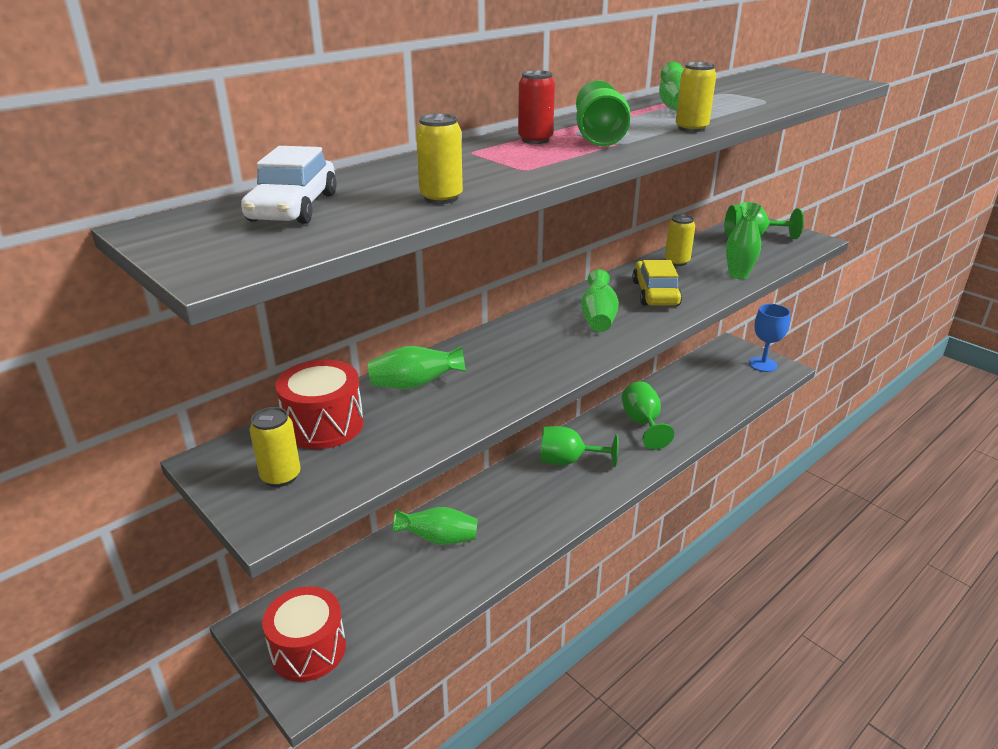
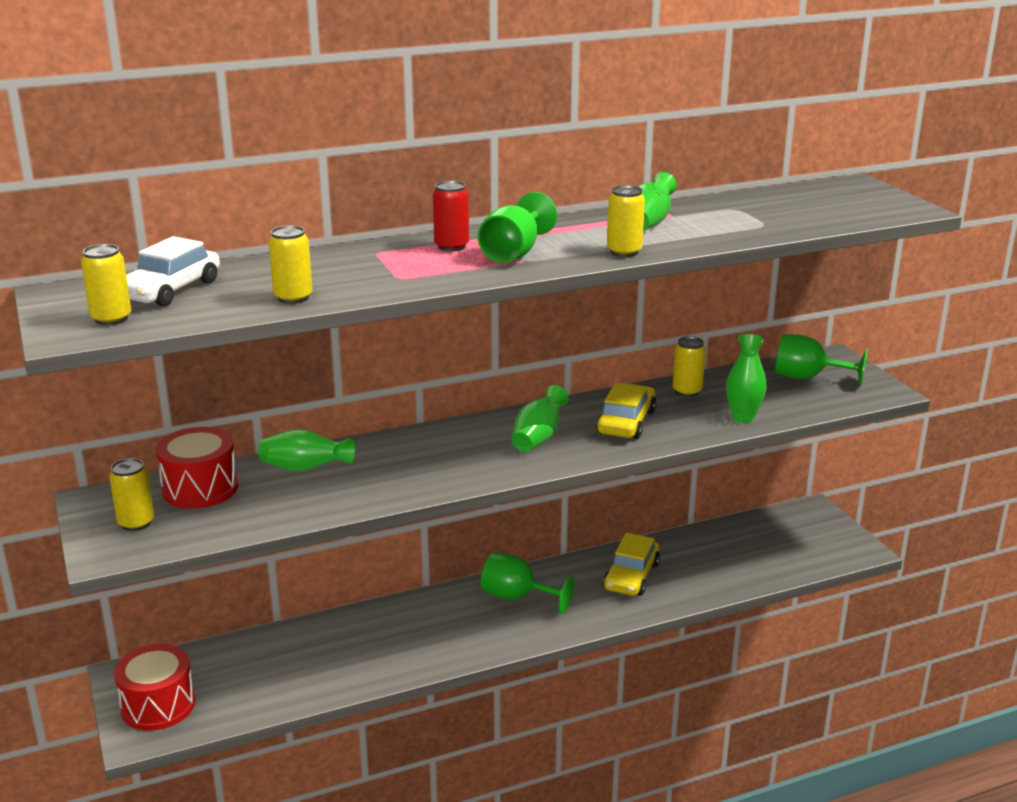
camera: 20 degrees right, 5 degrees down
(255, 244) = (111, 319): none -> yellow can
(439, 539) = (333, 641): green vase -> none
(642, 423) = (631, 576): green goblet -> yellow car
(763, 364) = (836, 540): blue goblet -> none

